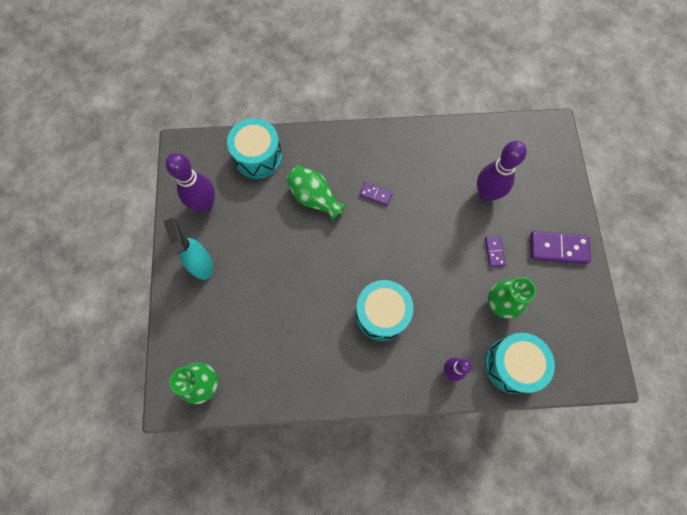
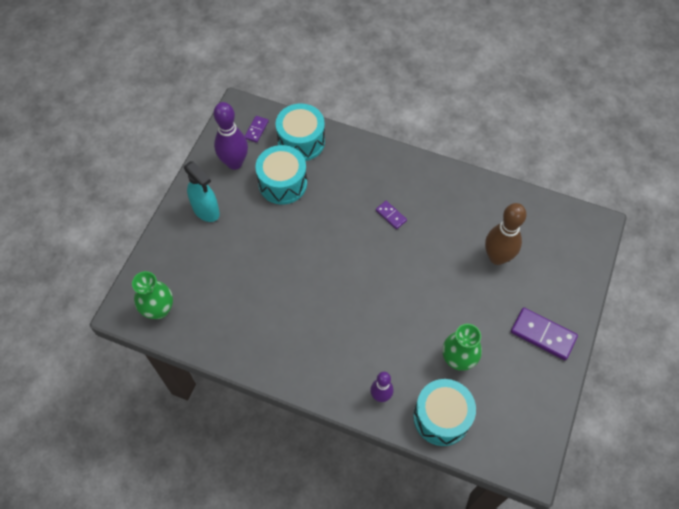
camera: 25 degrees right, 10 degrees down
(201, 263) = (206, 210): turquoise spray bottle -> turquoise spray bottle turned 135 degrees clockwise
(315, 198) = (333, 196): green vase -> none
(382, 314) = (342, 320): turquoise drum -> turquoise drum (282, 183)
(486, 194) = (497, 257): purple bowling pin -> brown bowling pin
(494, 252) = (477, 311): purple domino -> purple domino (256, 130)

